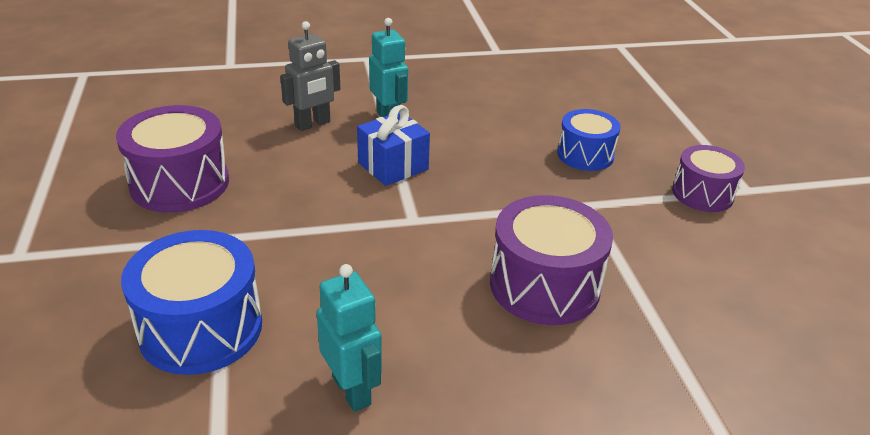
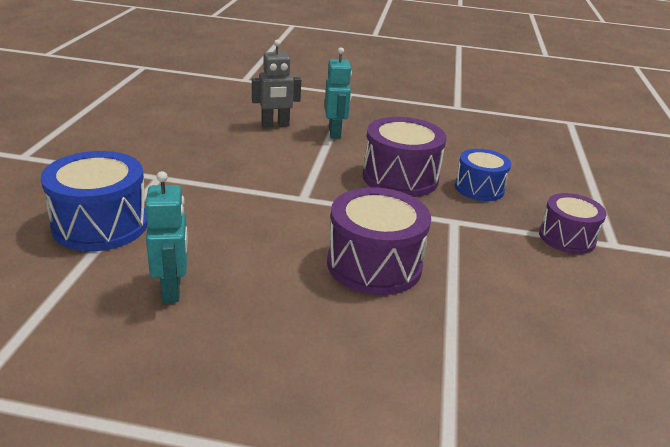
camera: 20 degrees right, 5 degrees down
(180, 183) = (155, 140): purple drum -> purple drum (400, 178)
(393, 166) = (314, 162): blue gift -> none

